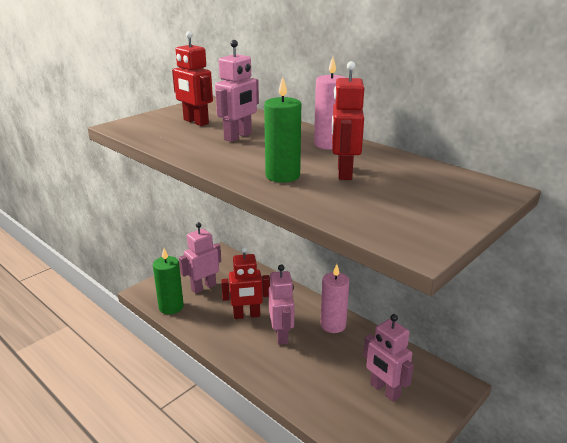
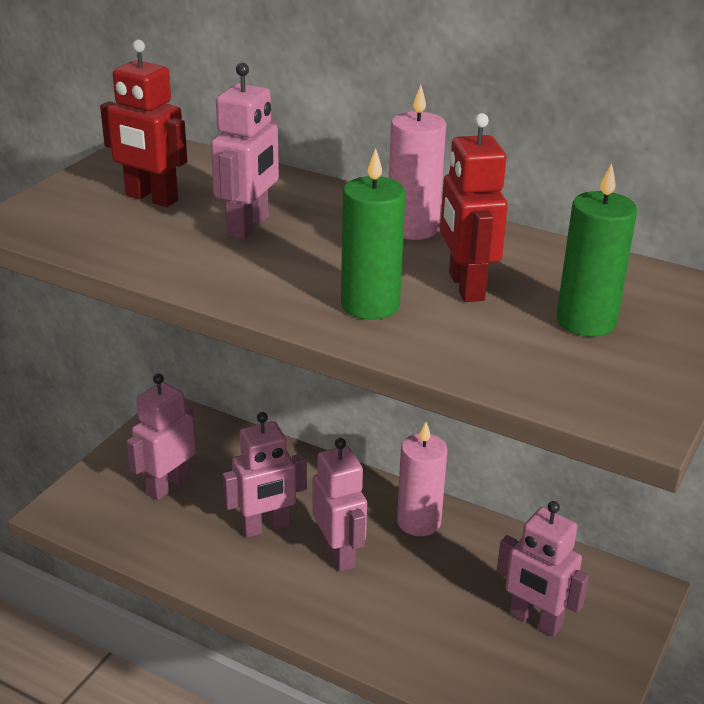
camera: 15 degrees left, 5 degrees up
(171, 307) = (122, 533): green candle -> green candle (586, 321)
(246, 315) = (265, 527): red robot -> pink robot

